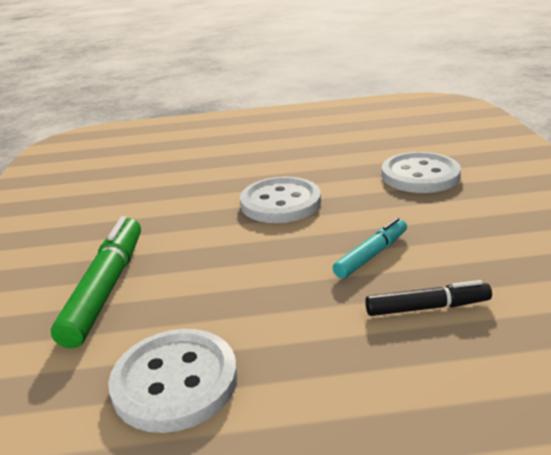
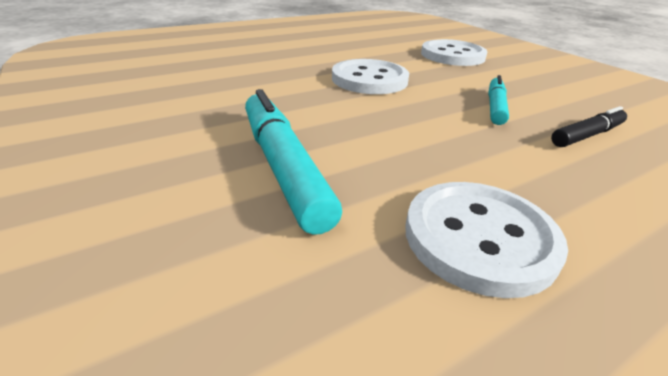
camera: 30 degrees left, 5 degrees up
(107, 288) = (283, 167): green marker -> turquoise marker

